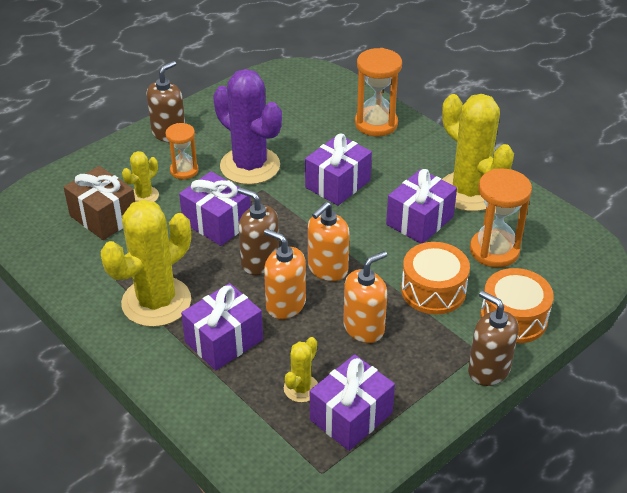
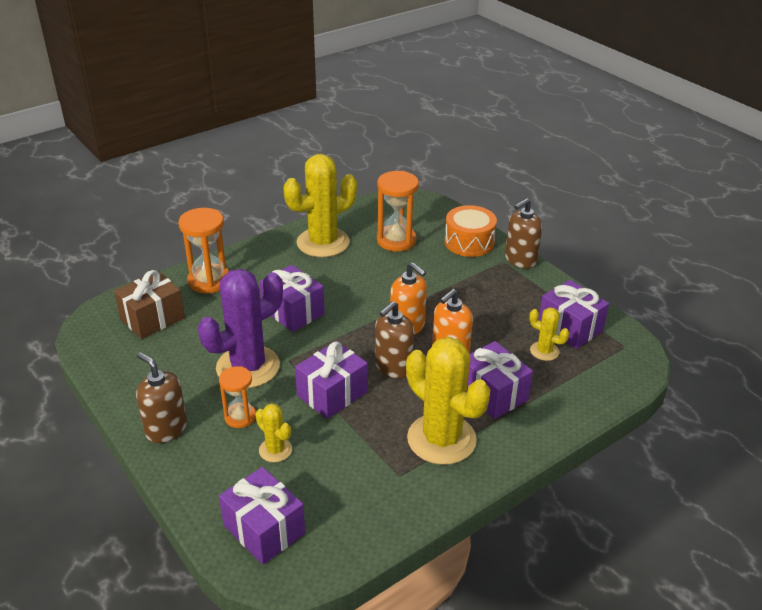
camera: 85 degrees left, 5 degrees down
(103, 217) = (304, 484): brown gift -> brown gift (152, 318)
(364, 328) = (478, 313): orange soap dispenser -> none
(419, 221) = (354, 271): purple gift -> purple gift (264, 529)
(433, 290) = (438, 274): orange drum -> none

